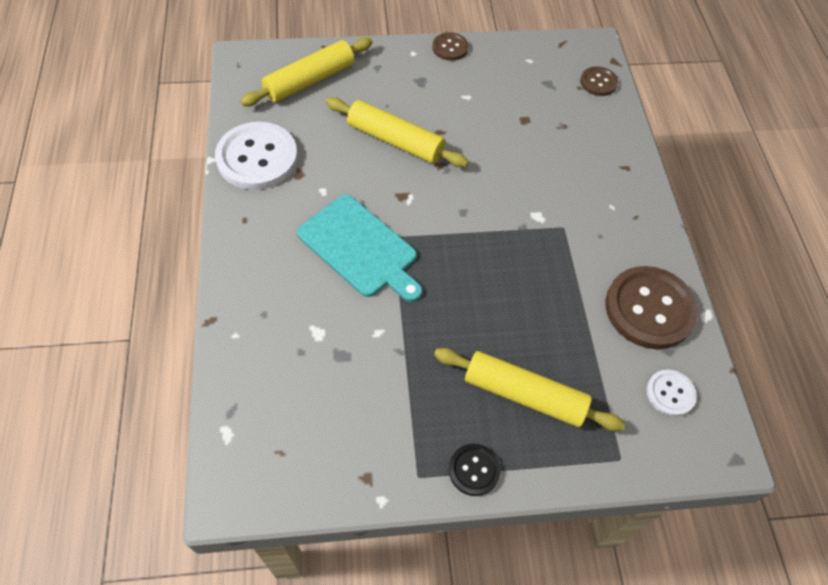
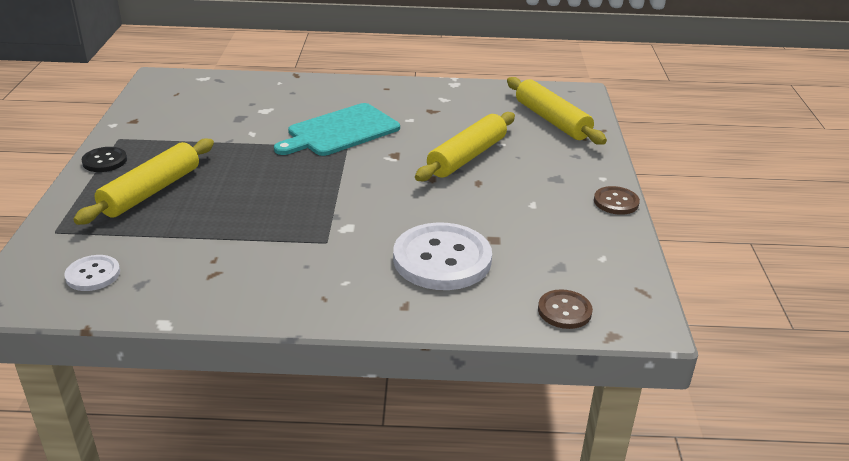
camera: 100 degrees right, 25 degrees down
(257, 158) = (453, 94): white button -> white button (442, 259)
(649, 309) = (195, 281): brown button -> none

